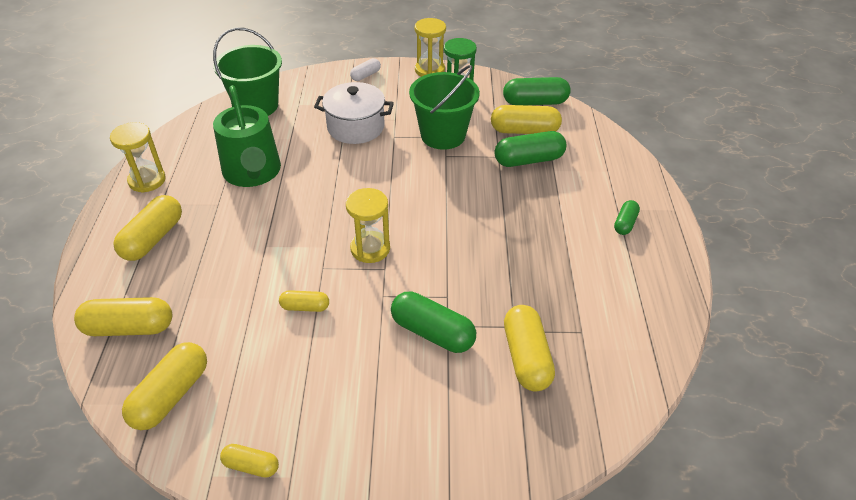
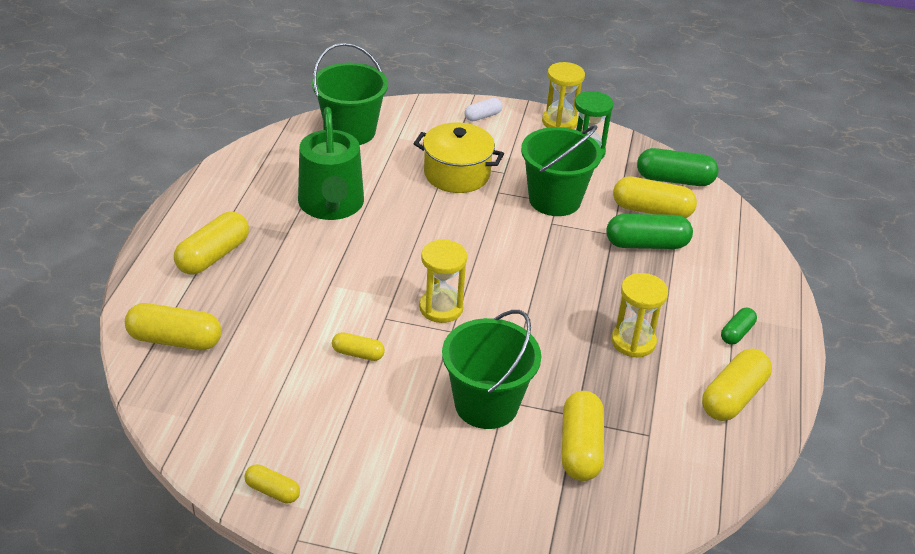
camera: 10 degrees right, 5 degrees down
(147, 180) = (217, 194): yellow hourglass -> yellow hourglass (633, 341)
(171, 395) = (206, 412): yellow capsule -> yellow capsule (733, 397)
(355, 127) = (457, 174): white pot -> yellow pot
(432, 332) = (486, 404): green capsule -> green bucket

